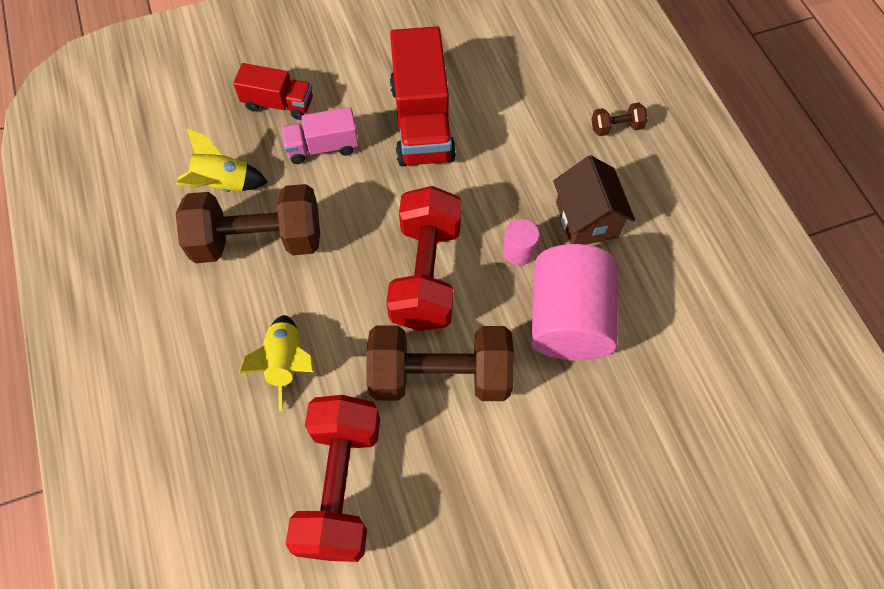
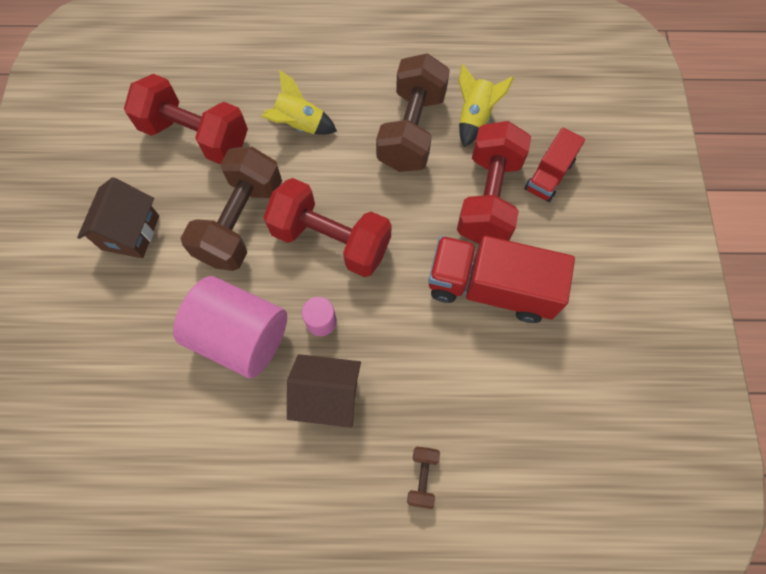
camera: 110 degrees right, 5 degrees up
(322, 147) = (488, 198): pink truck -> red dumbbell
(503, 499) = (130, 232): none -> brown house

